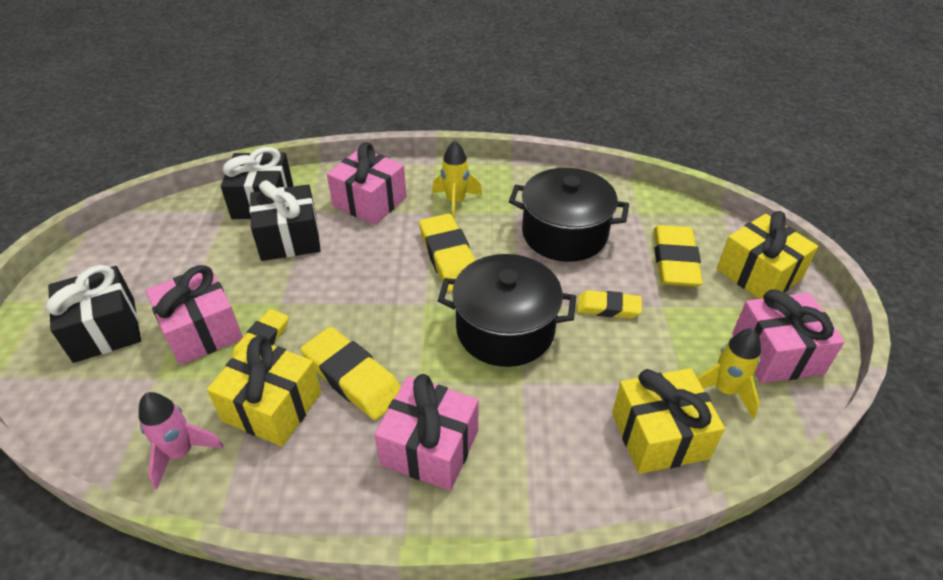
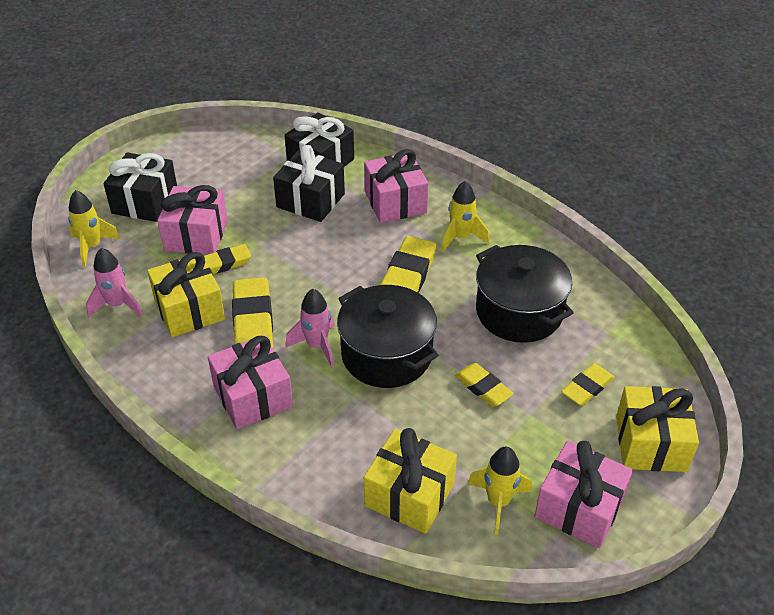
camera: 40 degrees right, 0 degrees up
(83, 411) = (92, 247): none -> yellow rocket
(437, 360) = (317, 346): none -> pink rocket
(674, 261) = (587, 387): yellow eraser -> yellow eraser, size x0.62

